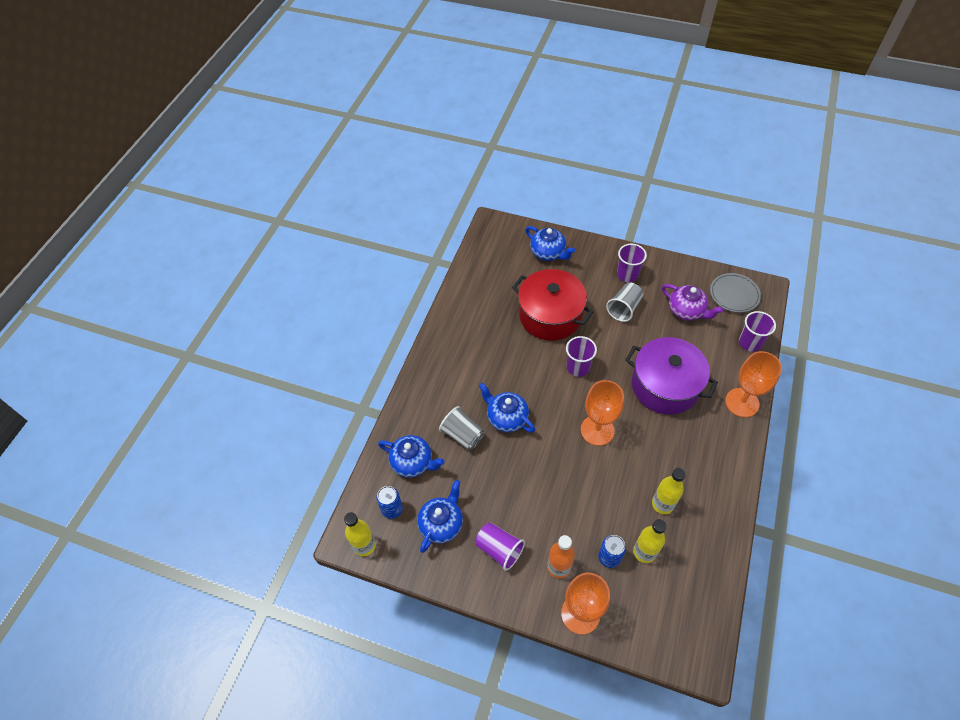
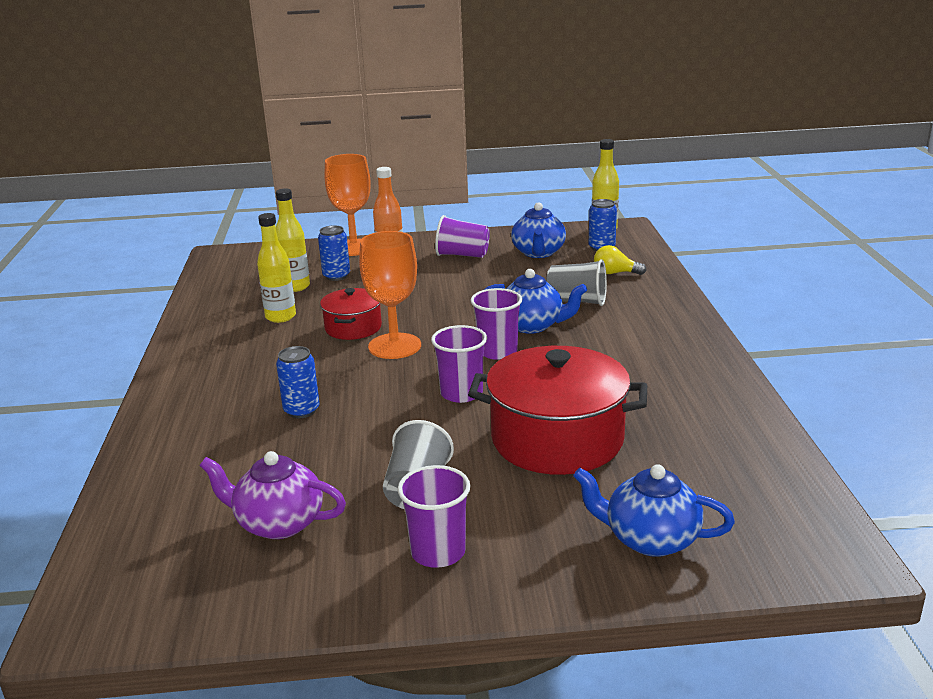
camera: 155 degrees right, 30 degrees down
(413, 462) = (615, 273): blue teapot -> yellow light bulb
(616, 465) = (353, 328): none -> red pot
(665, 386) = (301, 410): purple pot -> blue can
(734, 294) = (162, 588): grey plate -> none
(742, 402) = (160, 426): orange goblet -> none
(749, 342) = (134, 509): purple cup -> purple cup (497, 351)

